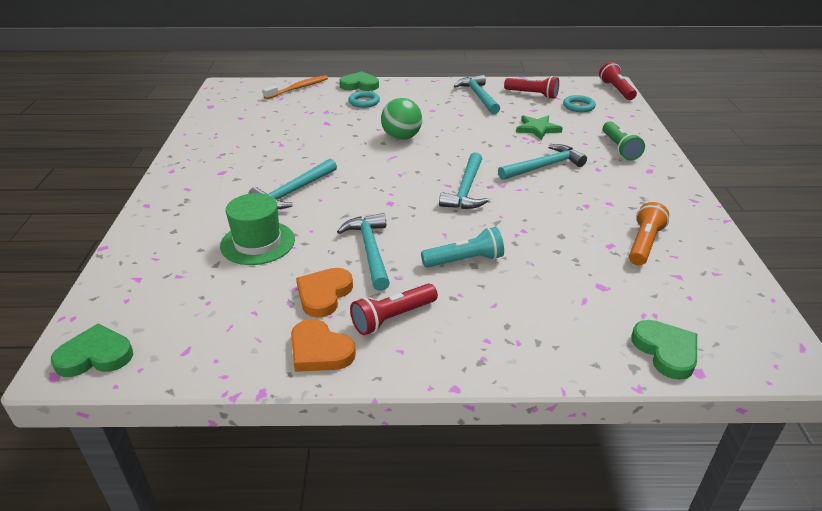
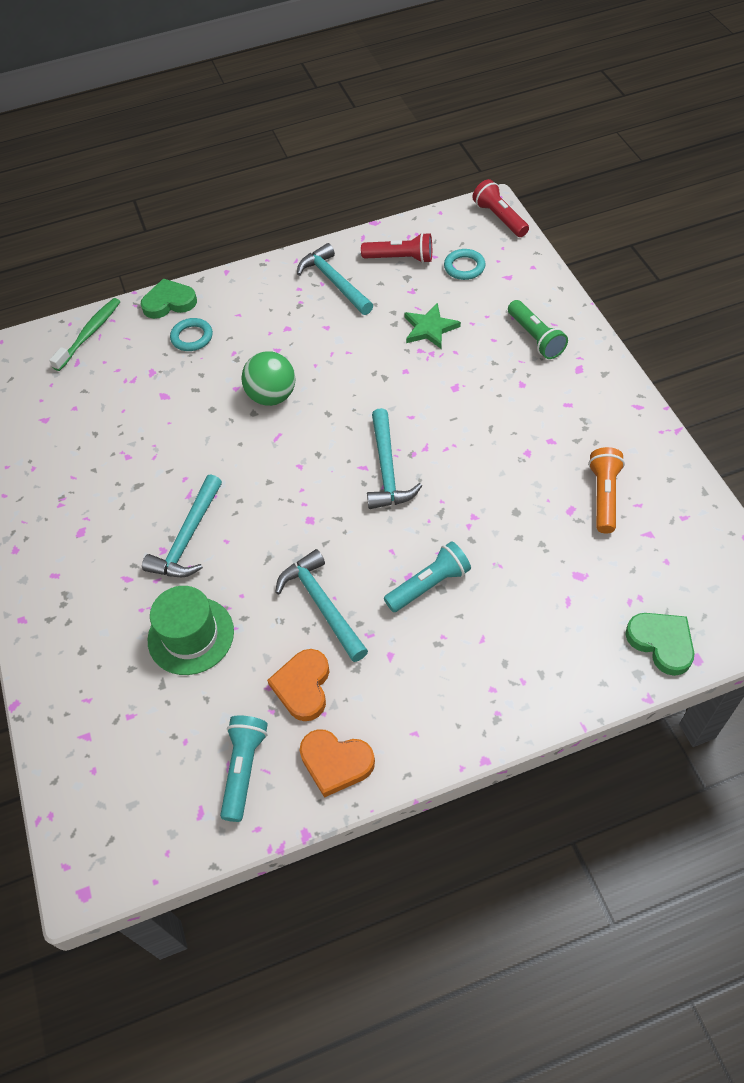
camera: 15 degrees left, 20 degrees up
(95, 356) = (109, 854): green heart -> none
(241, 333) = (244, 769): none -> turquoise flashlight
(298, 88) = (90, 334): orange toothbrush -> green toothbrush
(393, 318) = (388, 693): red flashlight -> none
(544, 166) = (460, 399): turquoise hammer -> none

